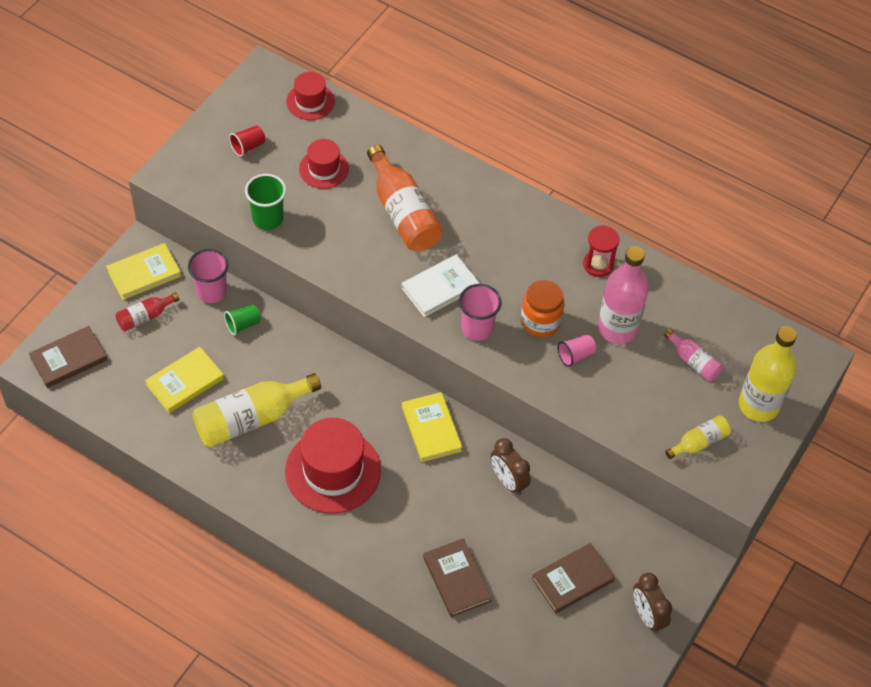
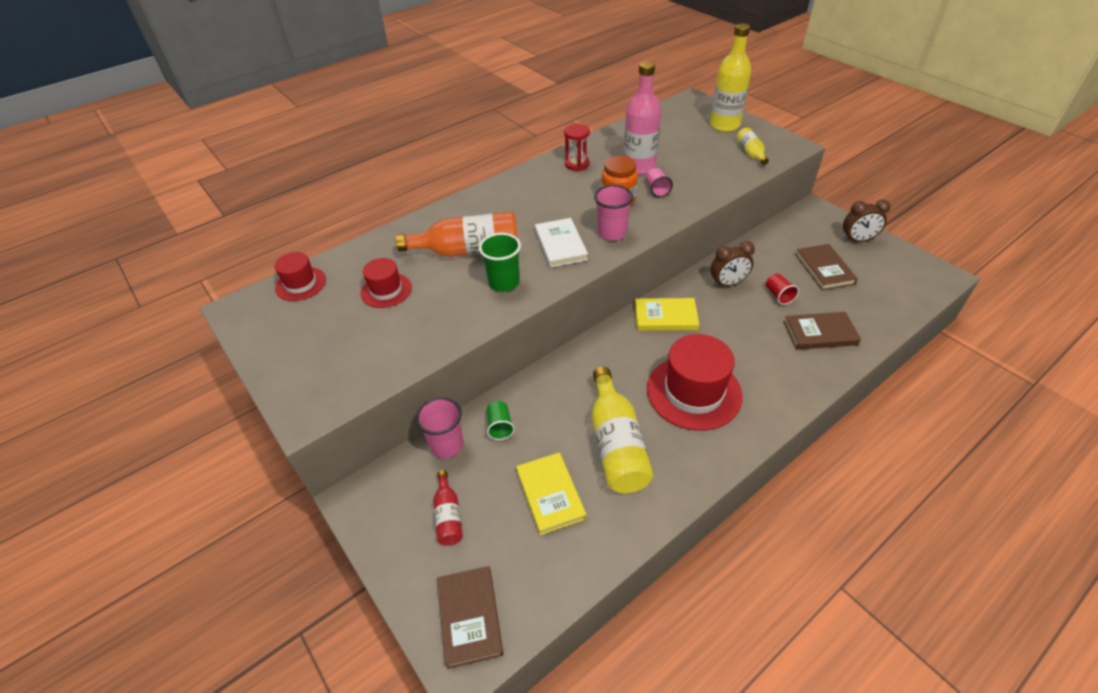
camera: 65 degrees left, 10 degrees down
(144, 273) = (389, 504): yellow book -> none
(248, 146) = (319, 339): red cup -> red cup (778, 295)
(267, 218) = (419, 342): green cup -> green cup (504, 283)
(693, 361) = (680, 142): pink bottle -> none

